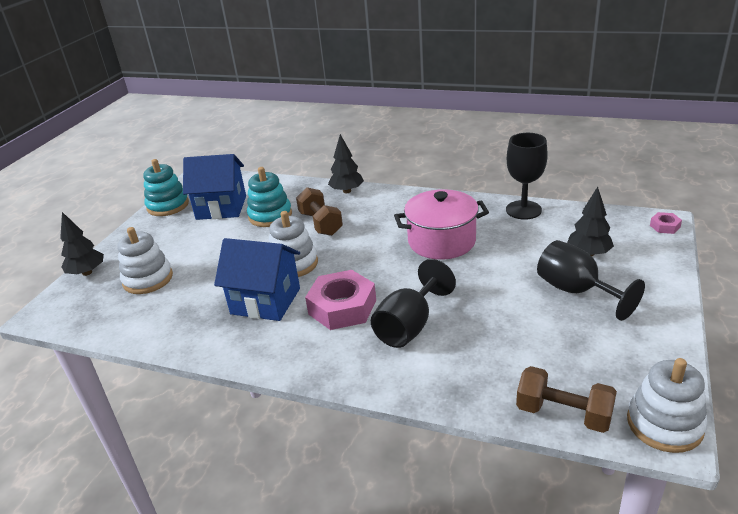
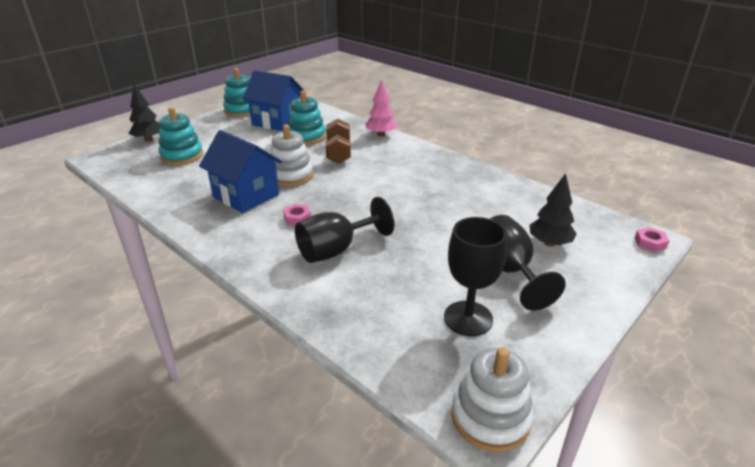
camera: 20 degrees right, 0 degrees up
(148, 279) = (182, 156): white stacking toy -> turquoise stacking toy
(342, 307) = (297, 218): pink nut -> pink nut, size x0.45
(347, 191) = (381, 135): black tree -> pink tree
(441, 241) = (423, 194): pink pot -> none
(523, 210) = (519, 190): black goblet -> black goblet (468, 318)
(563, 414) = (401, 369): brown dumbbell -> none

